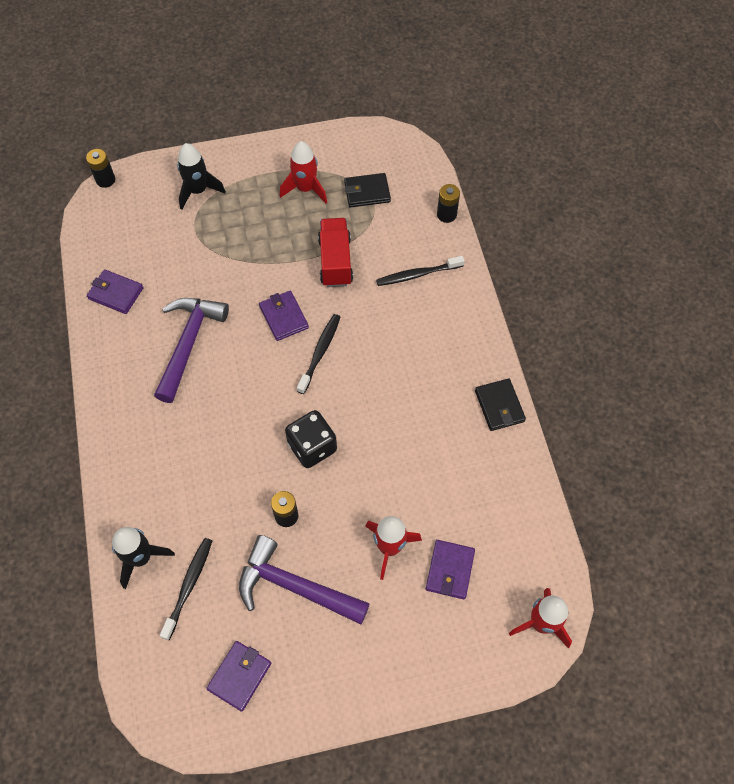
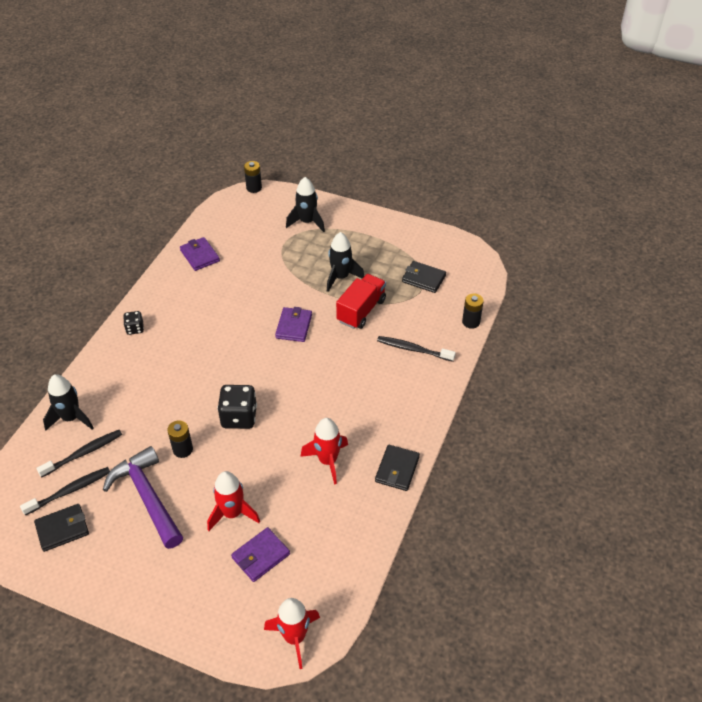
camera: 35 degrees right, 15 degrees down
(119, 418) = (135, 329): none -> black dice
(189, 343) = (218, 309): purple hammer -> none
(239, 676) = (62, 529): purple wallet -> black wallet
(285, 236) = (341, 277): none -> black rocket
(305, 189) = (381, 255): red rocket -> red rocket (327, 461)
(320, 352) = (298, 361): black toothbrush -> black toothbrush (70, 491)

